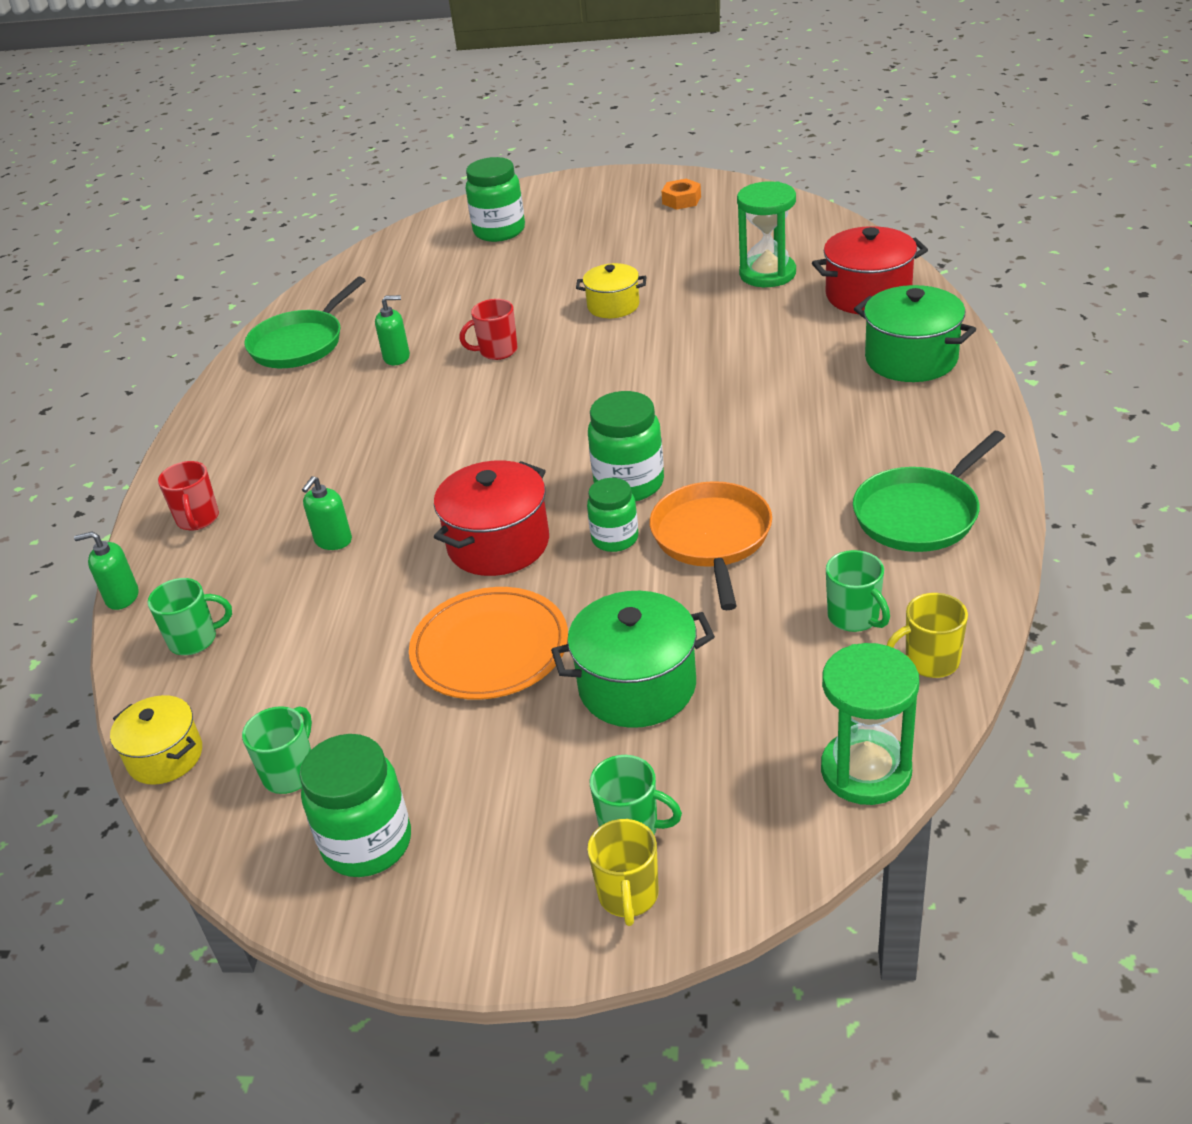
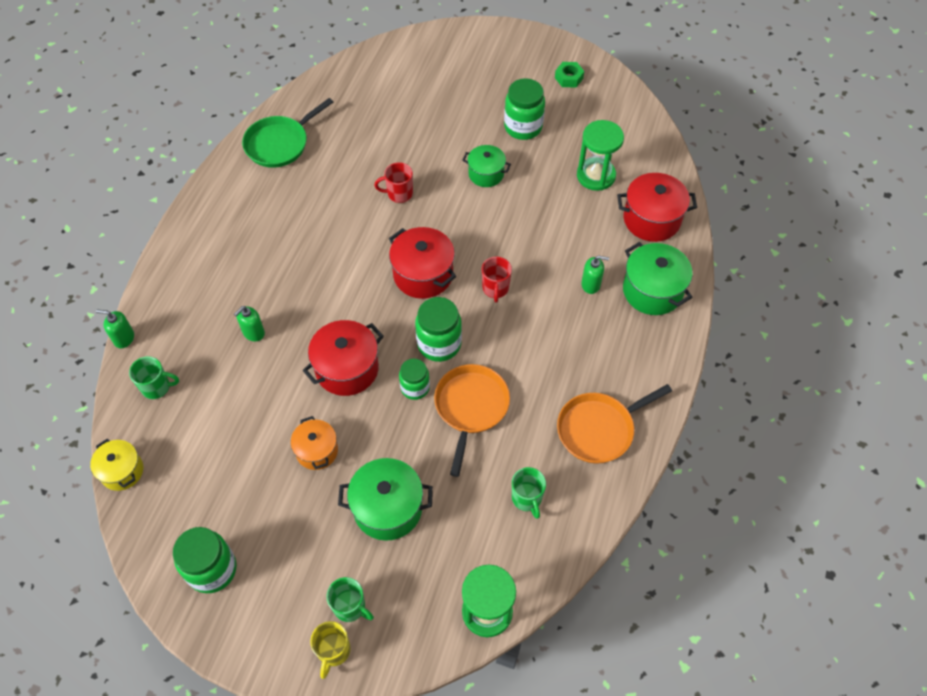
camera: 10 degrees right, 20 degrees up
(198, 519) = (180, 287): red mug -> red mug (495, 289)
(291, 773) = (185, 506): green mug -> none
(397, 357) = (335, 178): green soap dispenser -> green soap dispenser (591, 284)
(490, 648) = (317, 451): orange plate -> orange pot
(499, 231) = (438, 70): green jar -> green jar (523, 127)
(570, 420) = (423, 274): none -> red pot
(613, 306) = (486, 174): yellow pot -> green pot
(681, 200) = (569, 78): orange nut -> green nut
(920, 514) = (599, 429): green pan -> orange pan
(930, 662) = (554, 546): yellow mug -> none

